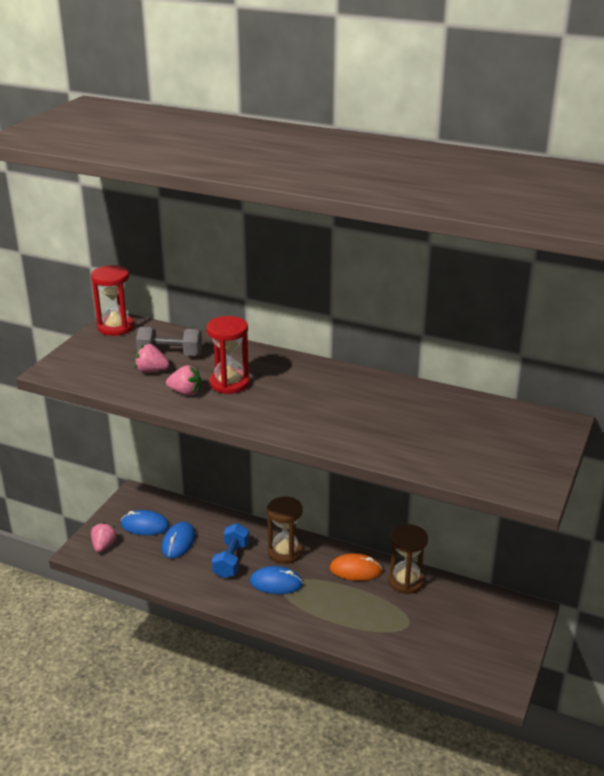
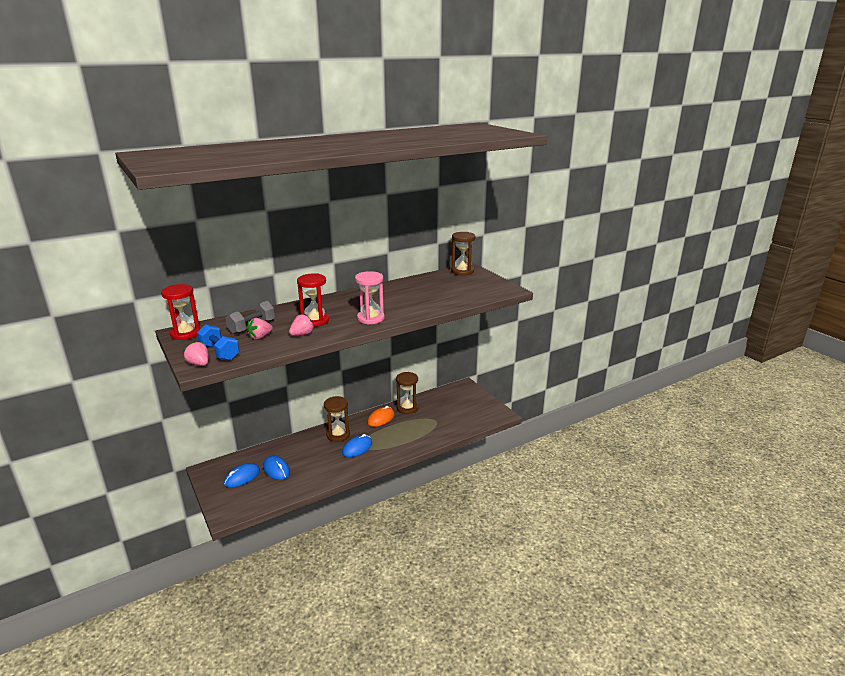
camera: 55 degrees left, 5 degrees down
(103, 546) = (235, 502): pink strawberry -> pink strawberry (199, 364)
(231, 560) = (319, 456): blue dumbbell -> blue dumbbell (219, 352)
(281, 417) = (370, 318): none -> pink hourglass
(540, 421) = (462, 271): none -> brown hourglass

